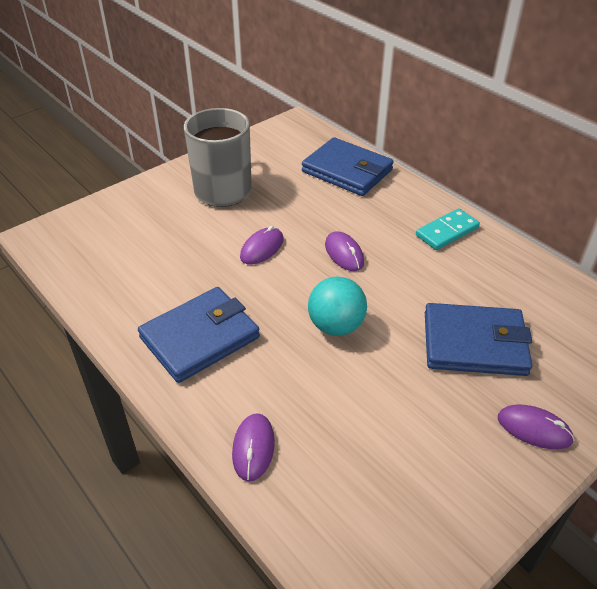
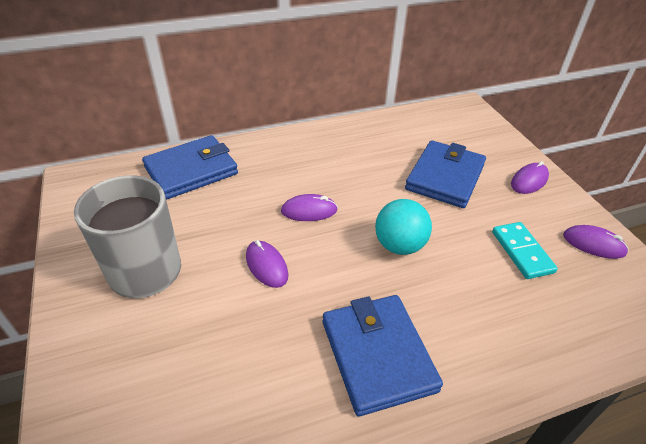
camera: 70 degrees left, 0 degrees up
(253, 448) = (531, 347): purple mouse -> purple mouse (593, 244)
(447, 232) = (316, 145): turquoise domino -> turquoise domino (522, 252)

